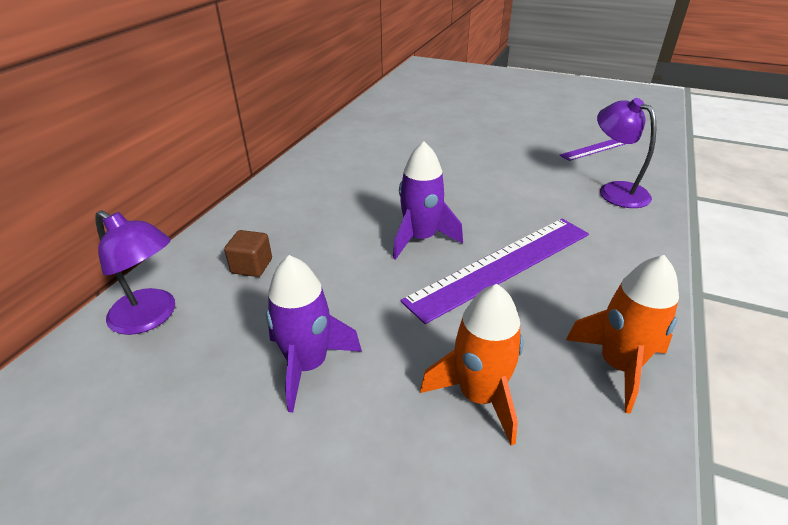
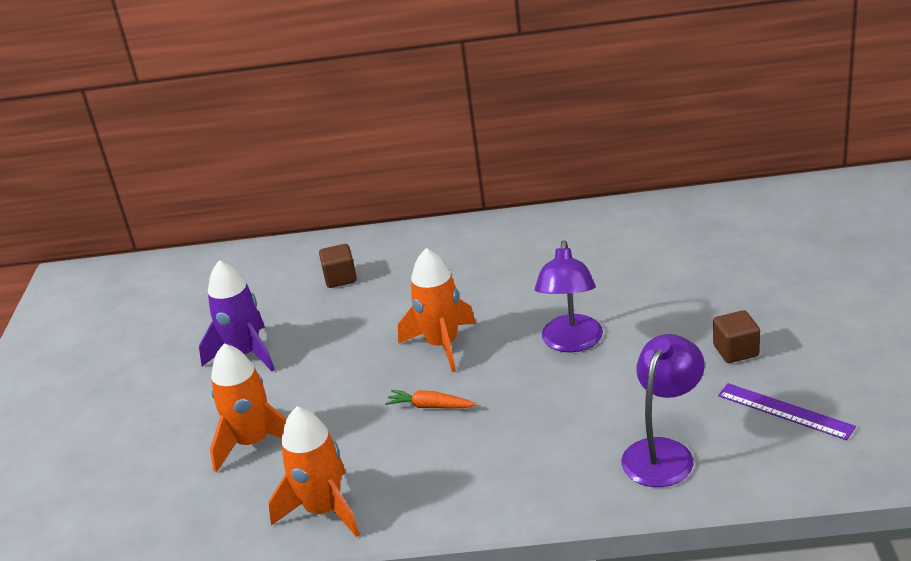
camera: 70 degrees right, 5 degrees down
(151, 317) = (258, 268): purple lamp -> purple lamp (571, 343)
(421, 238) = (442, 345): purple rocket -> orange rocket
(501, 265) = (430, 406): purple ruler -> orange carrot
(528, 144) = (736, 351): none -> brown cube

